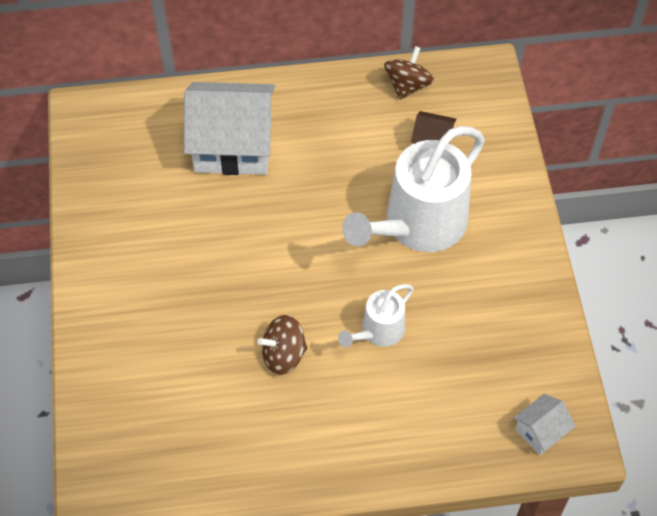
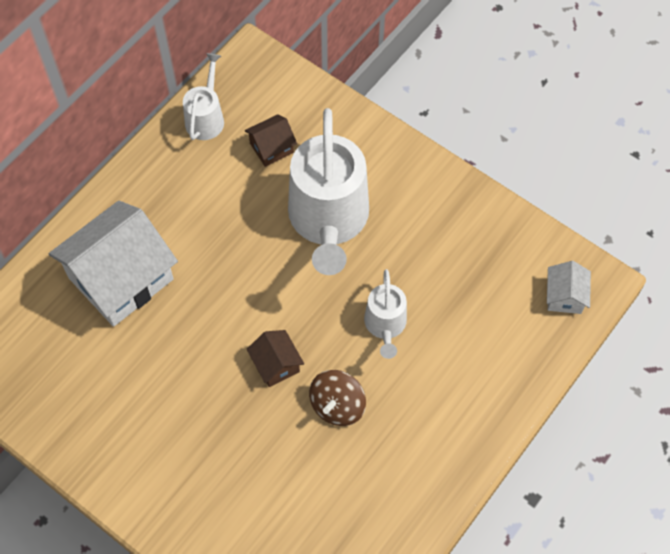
camera: 45 degrees left, 5 degrees up
(272, 290) = (276, 364): none -> brown house
(407, 85) = (206, 118): brown spinning top -> white watering can

